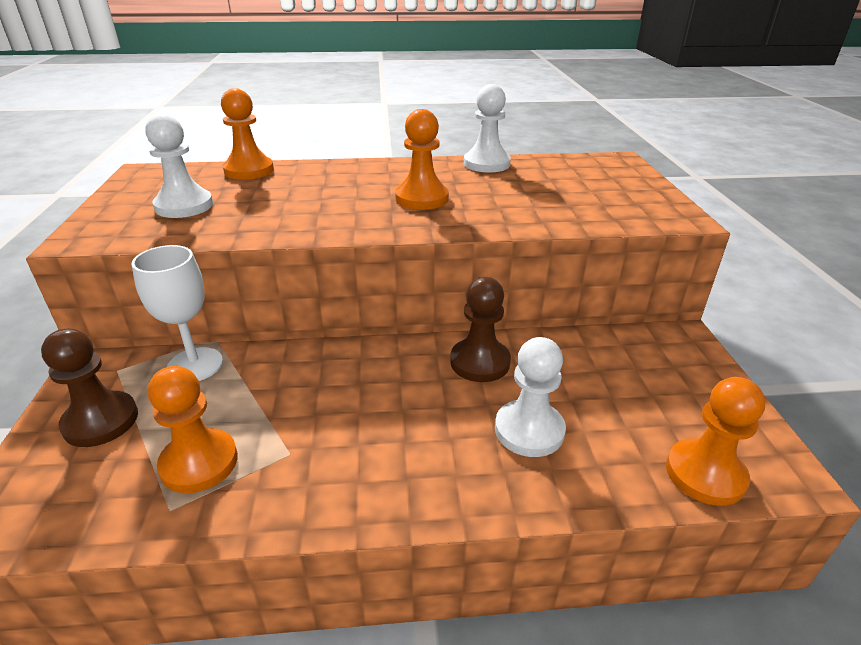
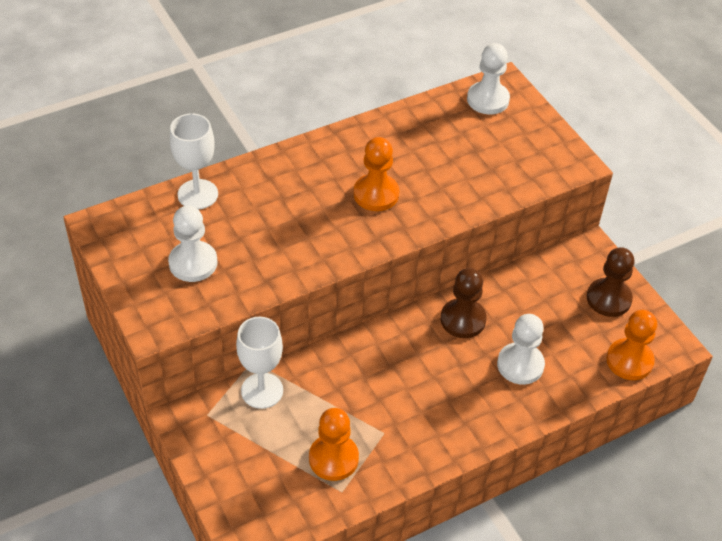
camera: 25 degrees left, 15 degrees up
(101, 421) = (240, 455): brown pawn -> brown pawn (608, 299)
(249, 170) = (197, 194): orange pawn -> white goblet
(486, 164) = (397, 123): white pawn -> white pawn (488, 100)

